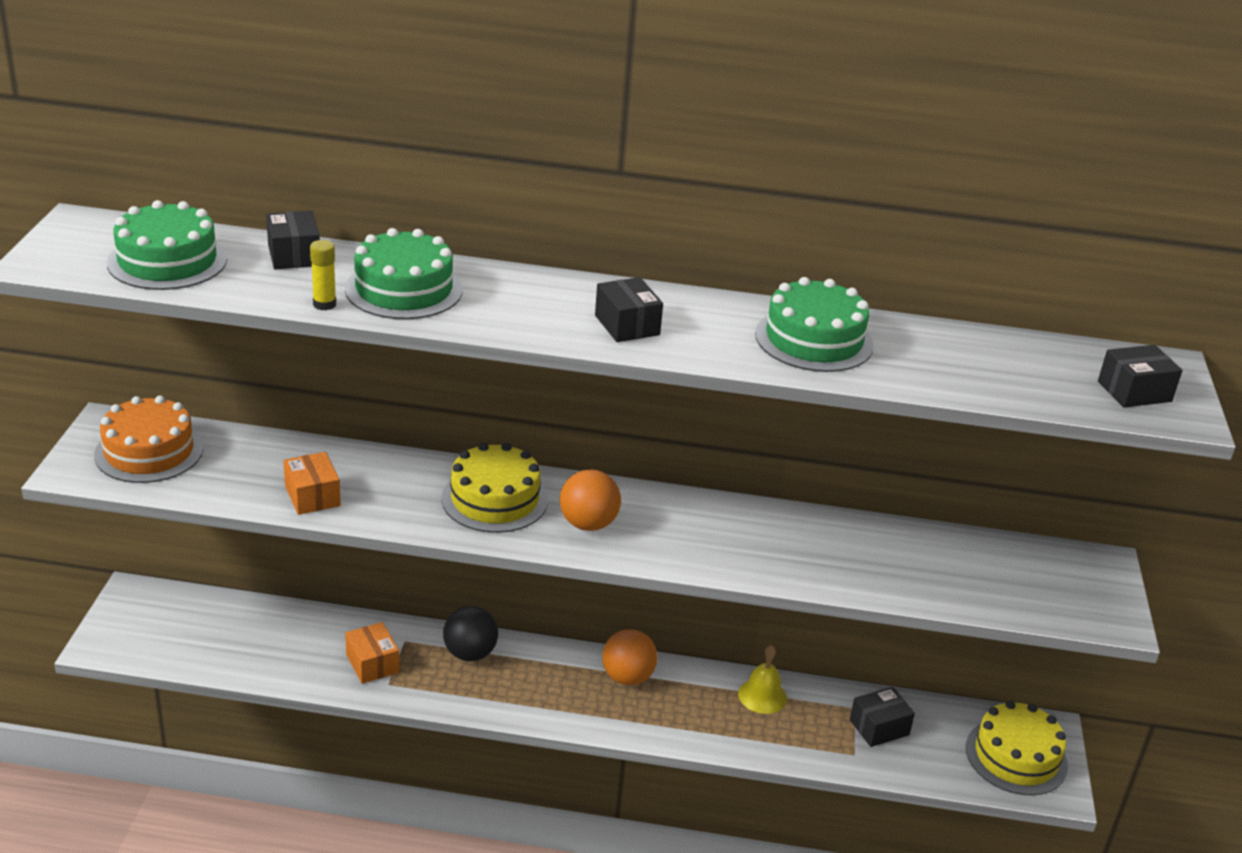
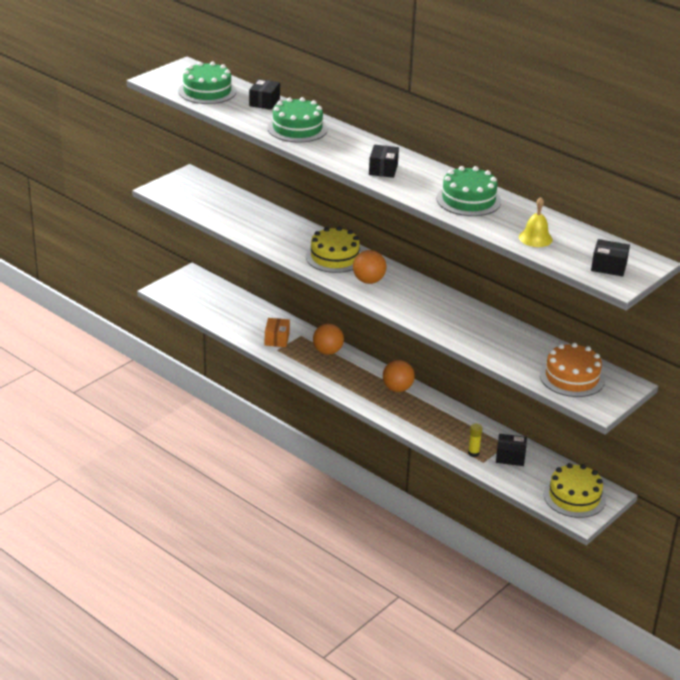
camera: 35 degrees right, 0 degrees up
(149, 451) = (197, 191): orange cake -> orange cake (572, 377)
(312, 496) = (251, 230): orange box -> none
(324, 304) = (255, 125): yellow glue stick -> yellow glue stick (473, 453)
(470, 653) = (327, 351): black ball -> orange ball
(762, 696) = (461, 421): yellow bell -> yellow bell (535, 238)

